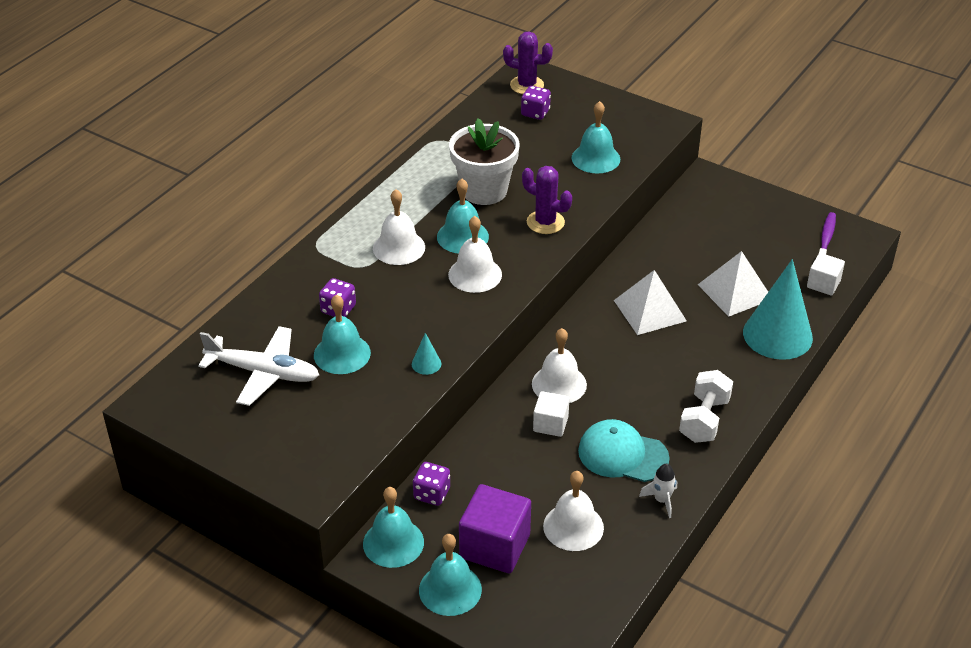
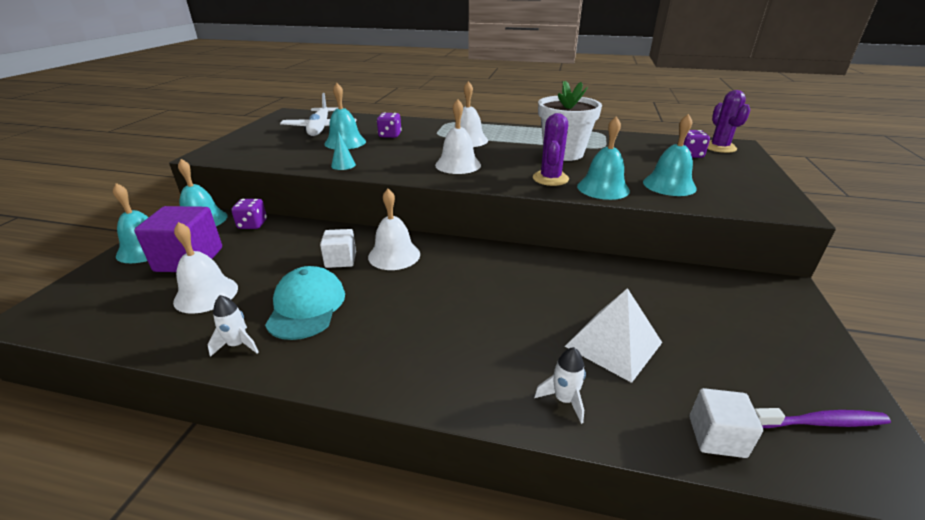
camera: 70 degrees right, 10 degrees down
(462, 236) = (499, 155): turquoise bell -> turquoise bell (603, 188)
(649, 310) = (528, 287): white pyramid -> none
(704, 419) = (373, 356): white dumbbell -> none
(777, 335) = (564, 400): turquoise cone -> white rocket

